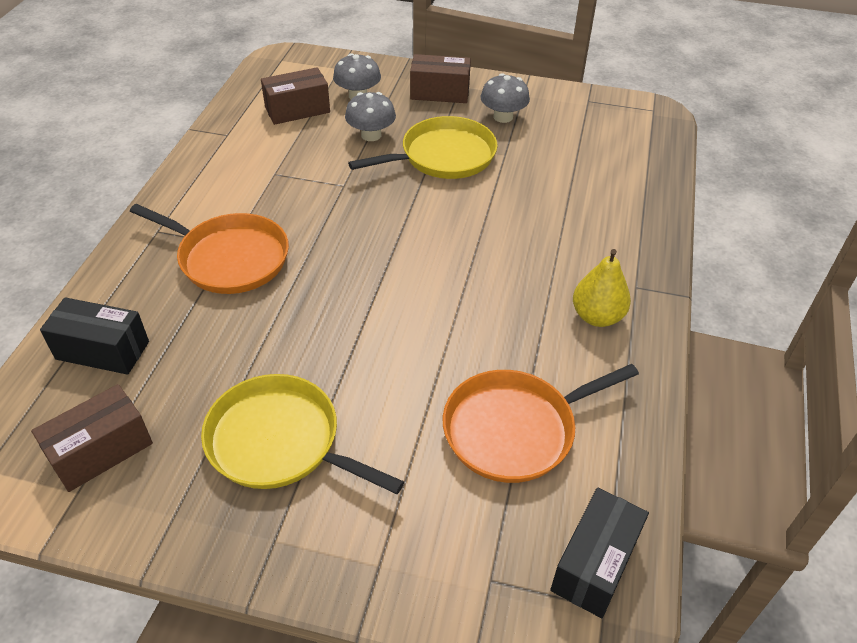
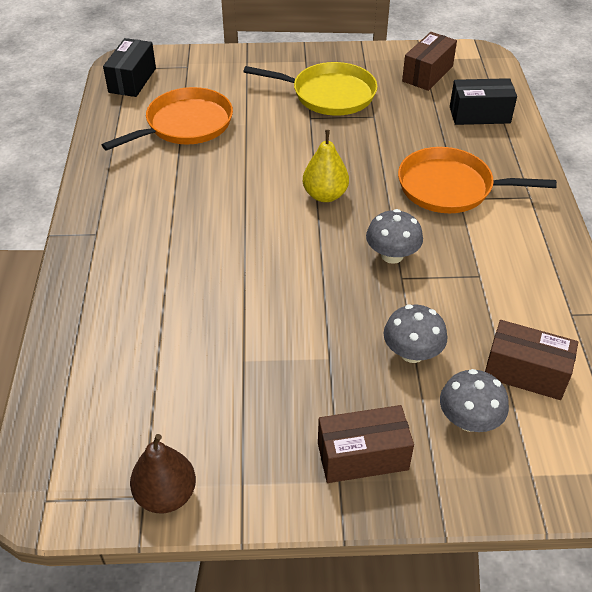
camera: 165 degrees right, 0 degrees up
(297, 110) = (525, 373): brown box -> brown box turned 60 degrees clockwise
(443, 156) = (314, 340): yellow pan -> none
(503, 117) = (261, 427): grey mushroom -> grey mushroom (392, 255)
(573, 99) = (166, 495): none -> brown pear
(597, 316) = (131, 202): yellow pear -> yellow pear (325, 195)

